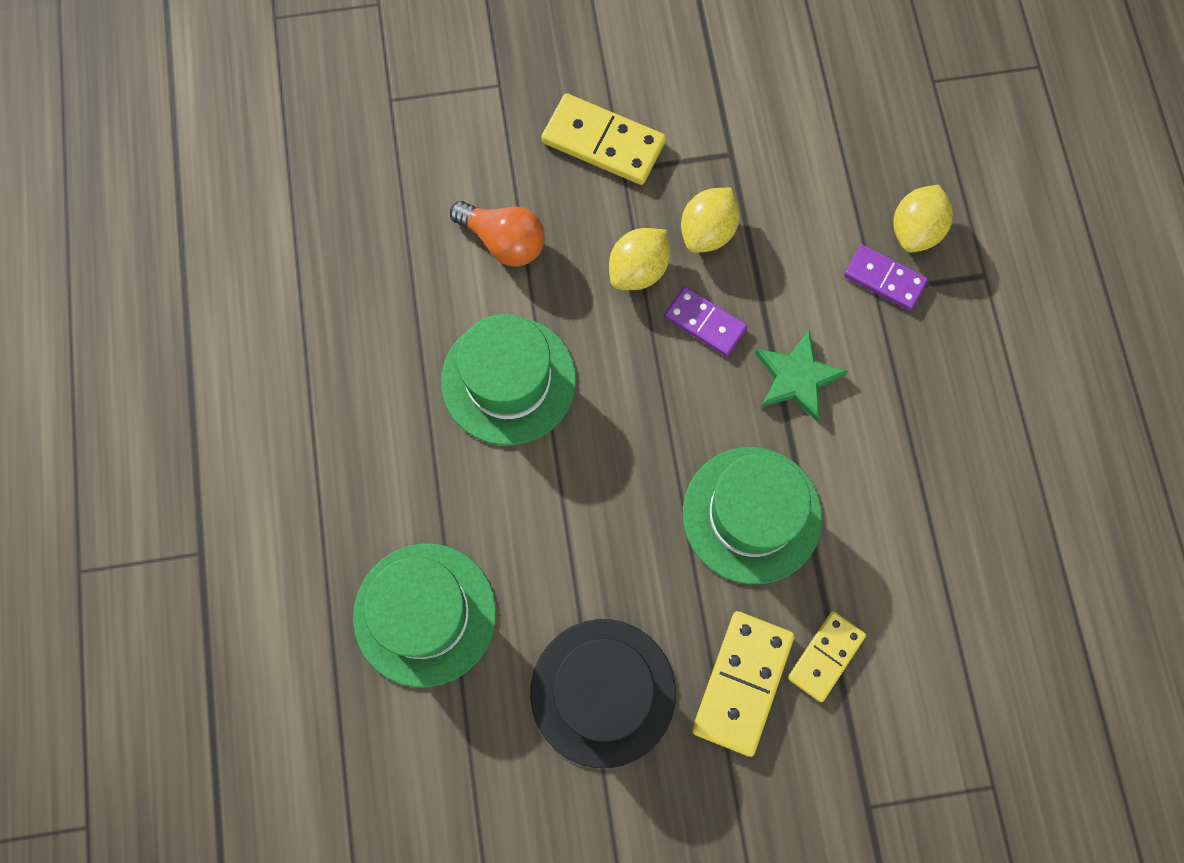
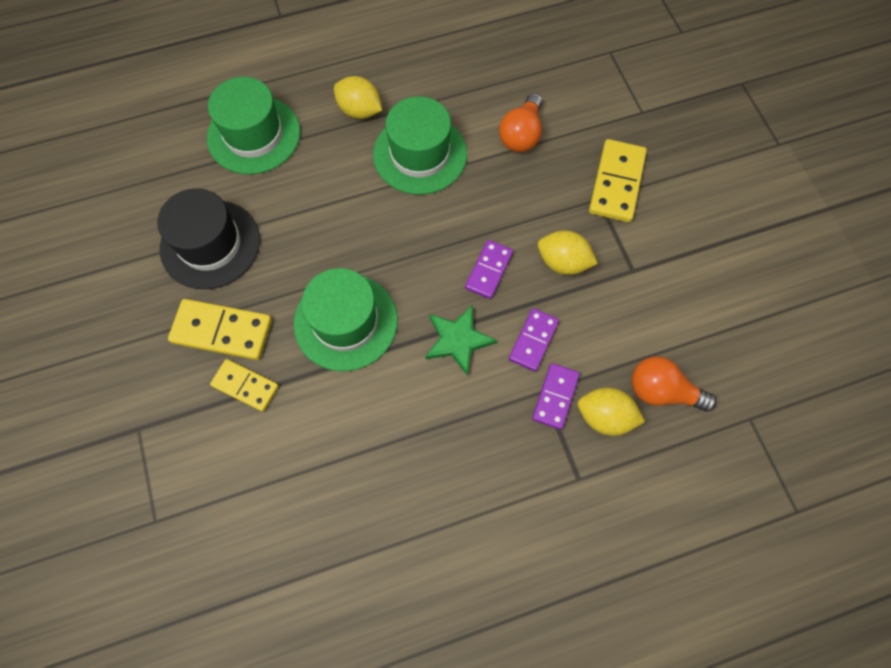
camera: 80 degrees right, 5 degrees down
(638, 270) = (520, 220): yellow lemon -> yellow lemon (359, 110)
(809, 289) = (533, 340): none -> purple domino
(891, 162) = (662, 391): none -> orange light bulb

